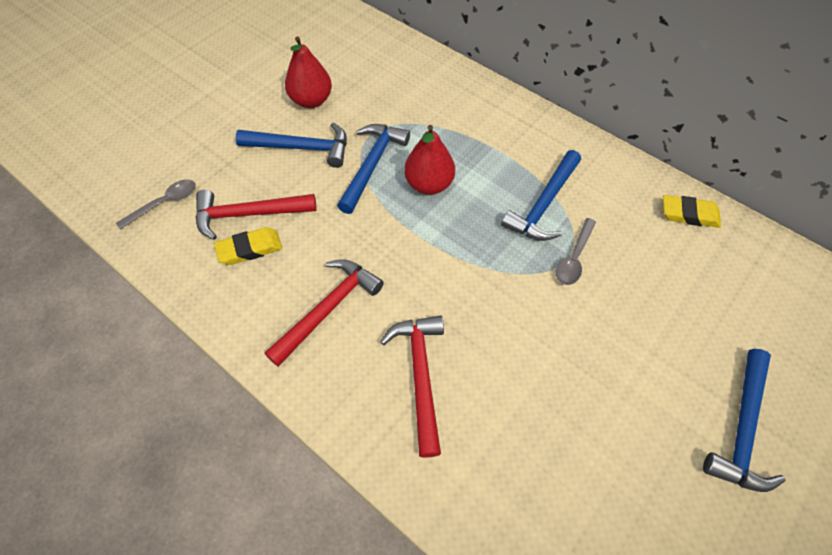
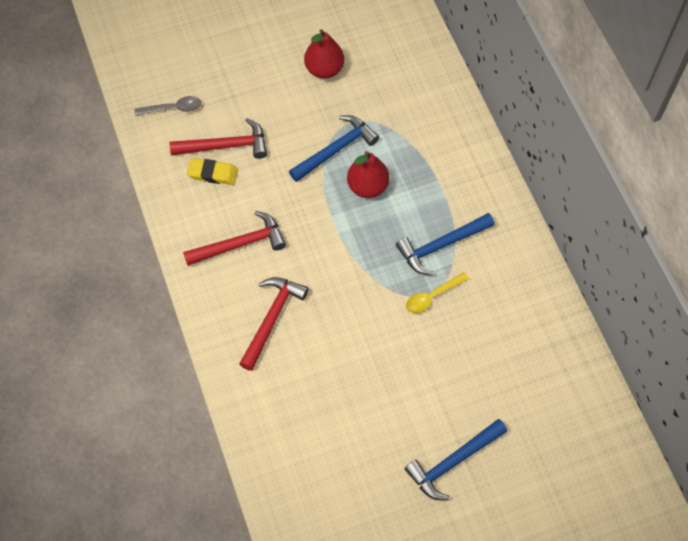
camera: 30 degrees right, 5 degrees up
(248, 214) = (225, 146): red hammer -> red hammer turned 150 degrees clockwise
(301, 148) = (293, 109): blue hammer -> none
(574, 258) = (432, 296): grey spoon -> yellow spoon
(689, 214) = (546, 309): yellow eraser -> none

